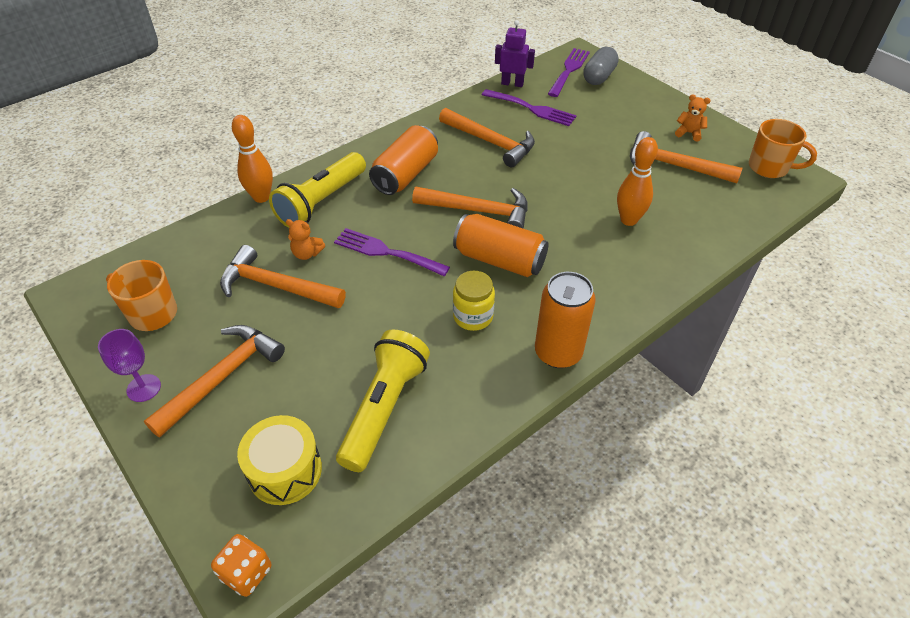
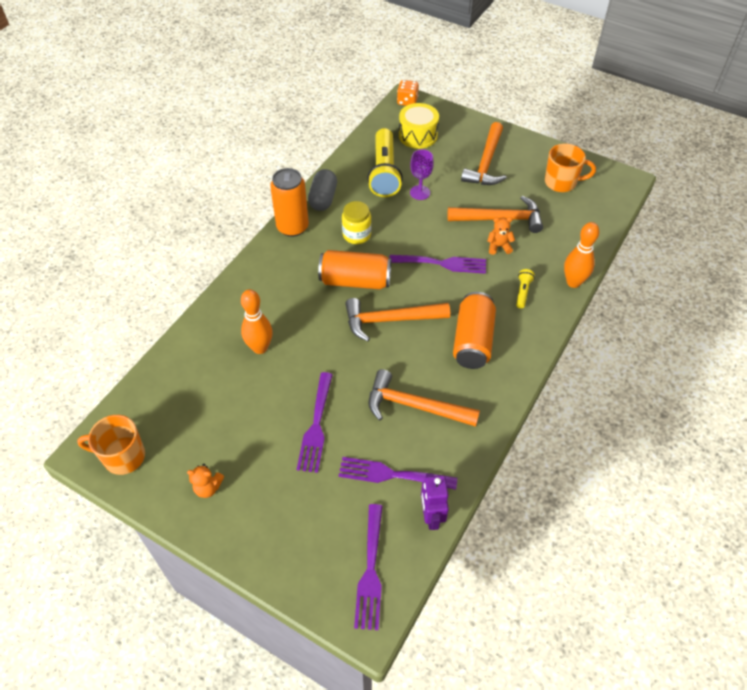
camera: 160 degrees right, 5 degrees up
(144, 388) = (523, 148): purple goblet -> purple goblet (420, 192)
(321, 202) = (522, 292): yellow flashlight -> yellow flashlight, size x0.43
(512, 83) = (431, 516): purple robot -> purple robot turned 90 degrees clockwise
(585, 149) = (316, 426): none -> purple fork
(599, 77) = (328, 569): grey capsule -> grey capsule (323, 198)
(673, 165) = (223, 429): orange hammer -> none

